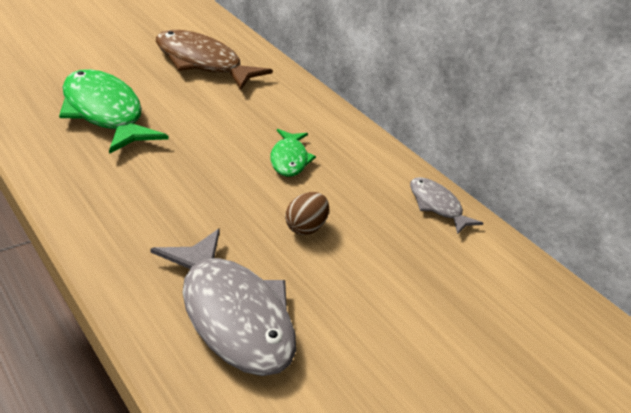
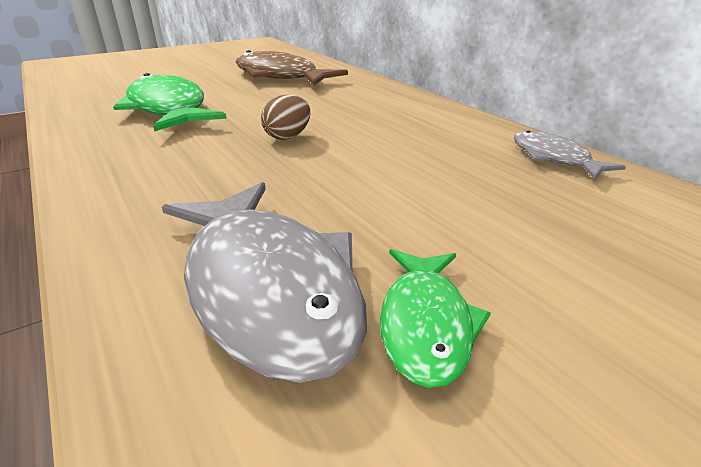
camera: 10 degrees right, 5 degrees down
(289, 159) = (364, 130): green fish -> green fish (426, 324)
(305, 227) = (384, 184): brown egg -> brown egg (288, 137)

